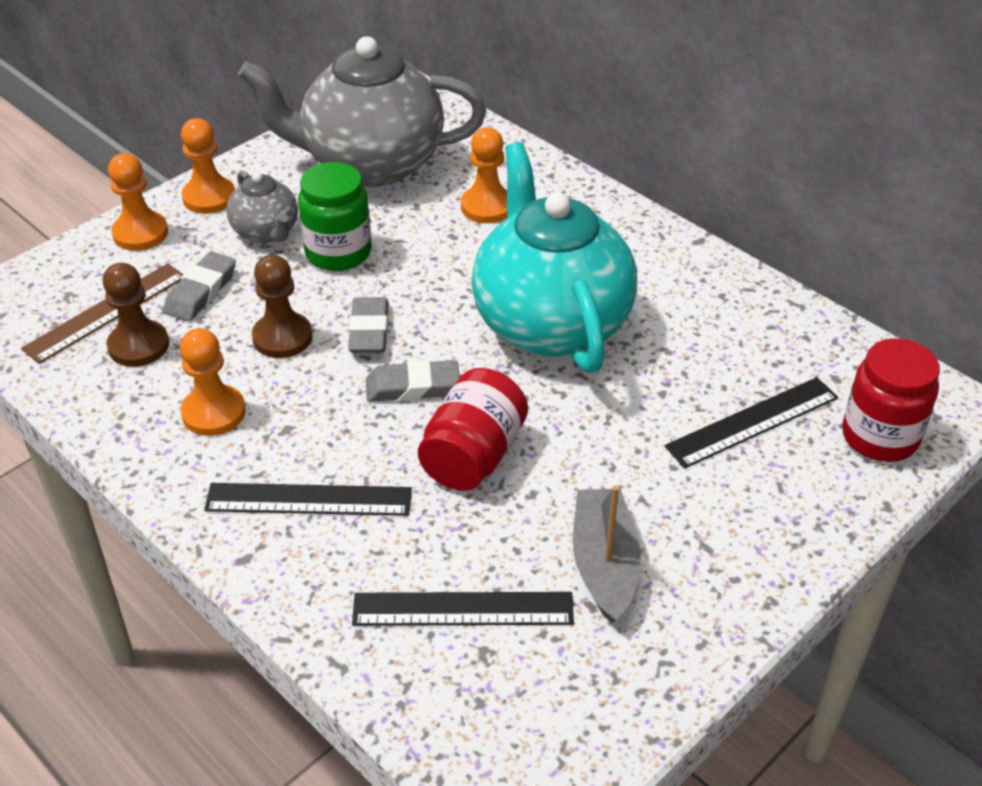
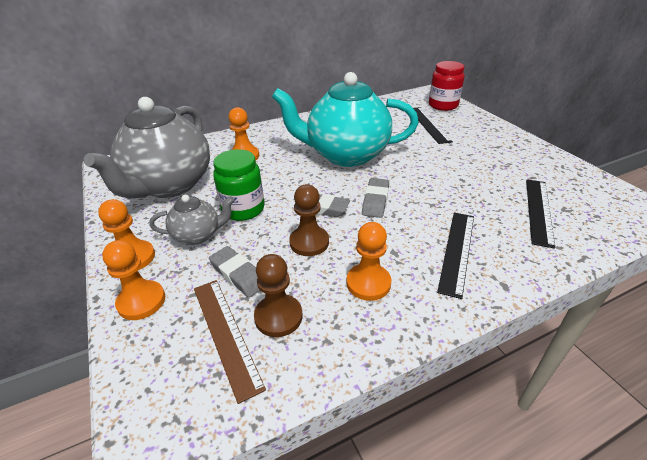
camera: 70 degrees left, 5 degrees down
(473, 455) = (433, 191): red jar -> none
(604, 564) = (508, 169): grey boat -> none

